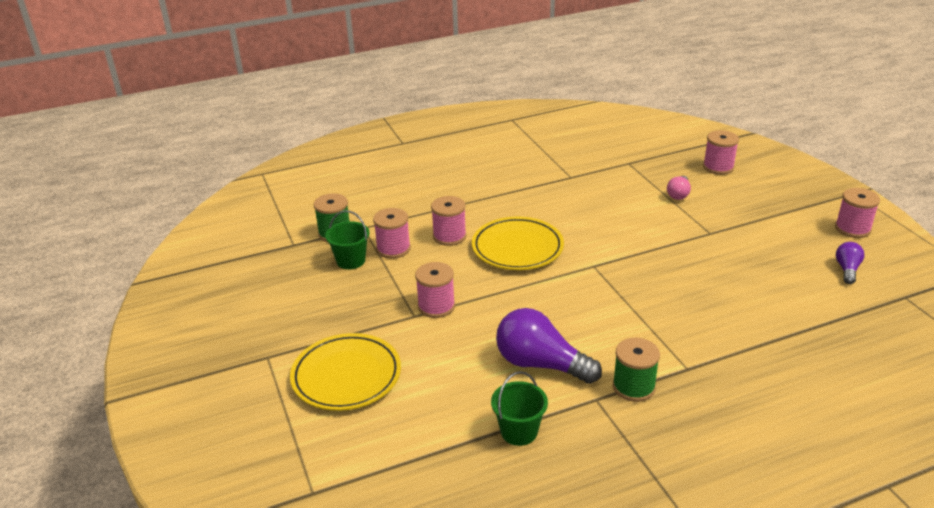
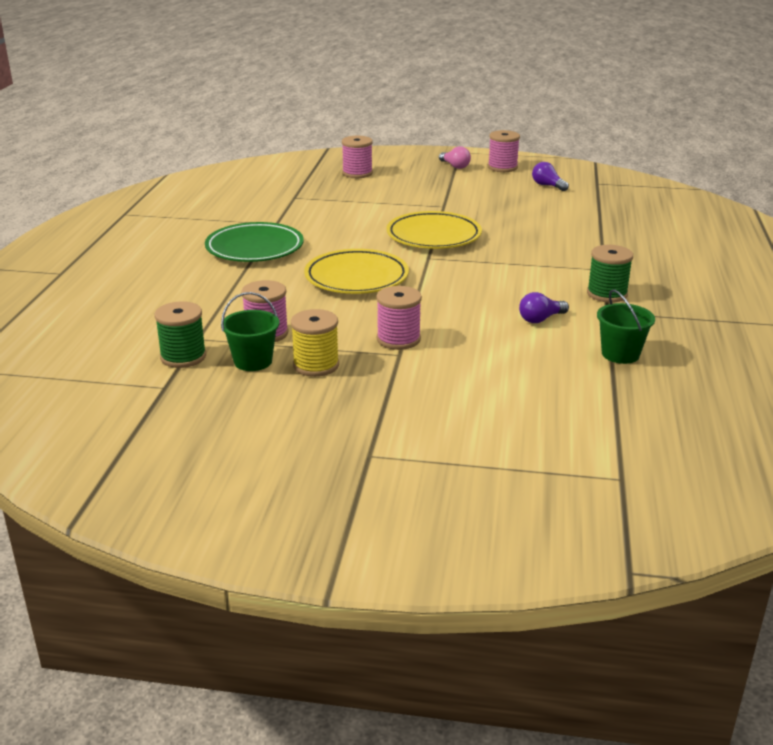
camera: 60 degrees left, 5 degrees down
(346, 376) = (458, 415): yellow plate -> yellow plate (433, 236)
(367, 287) = (316, 365): none -> yellow spool
(449, 236) = (288, 301): pink spool -> none
(517, 188) = (254, 248): none -> green plate
(541, 364) = (540, 319): purple light bulb -> purple light bulb, size x0.51
(678, 194) = (373, 197): pink light bulb -> pink light bulb (455, 166)

